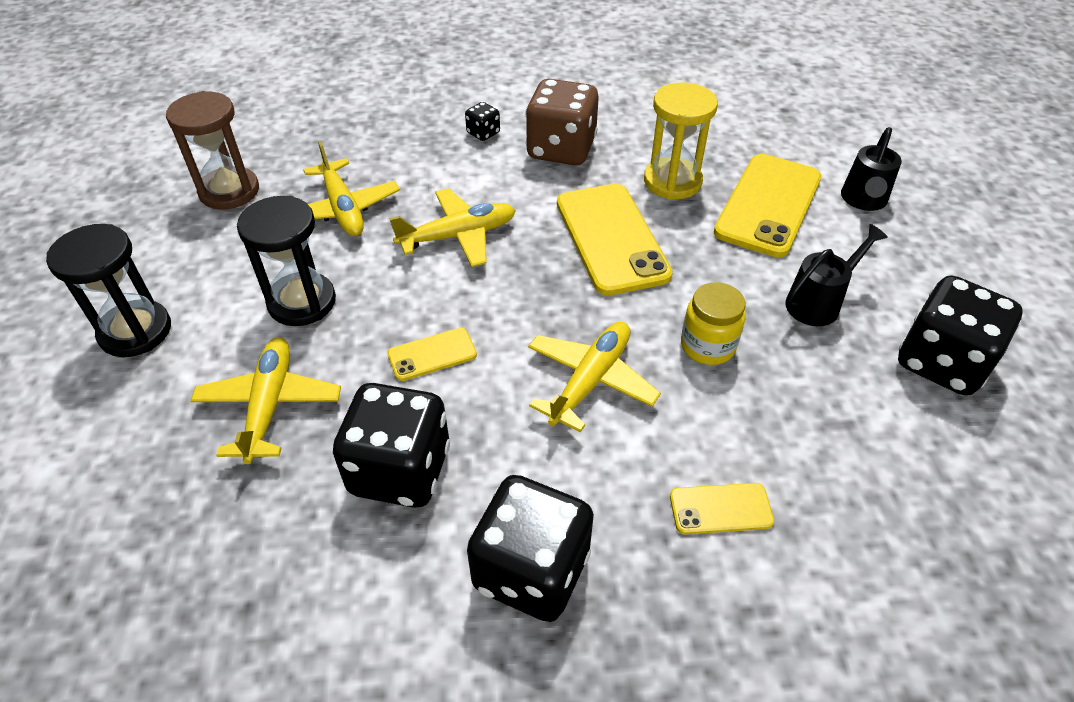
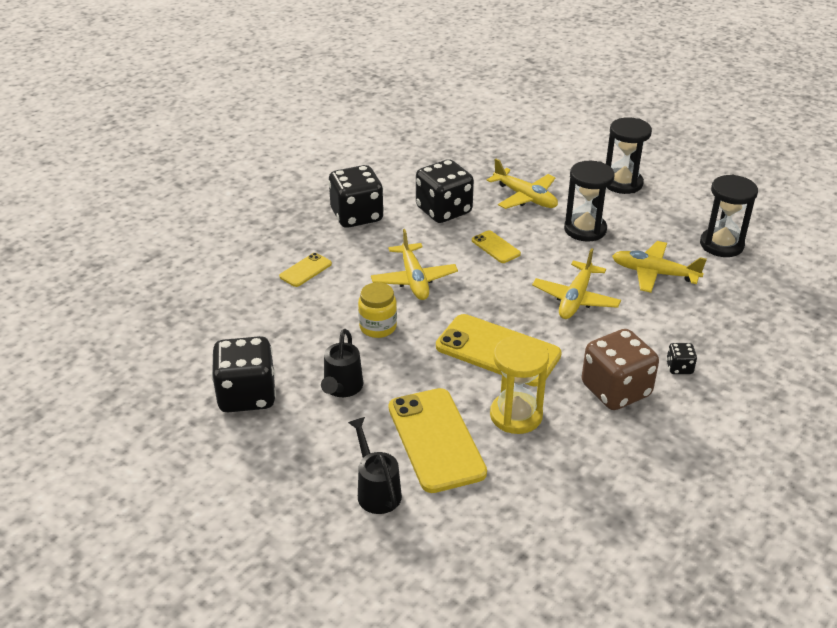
camera: 135 degrees right, 10 degrees down
(229, 191) = (721, 245): brown hourglass -> black hourglass
(432, 354) = (495, 247): yellow phone -> yellow phone turned 60 degrees counterclockwise

